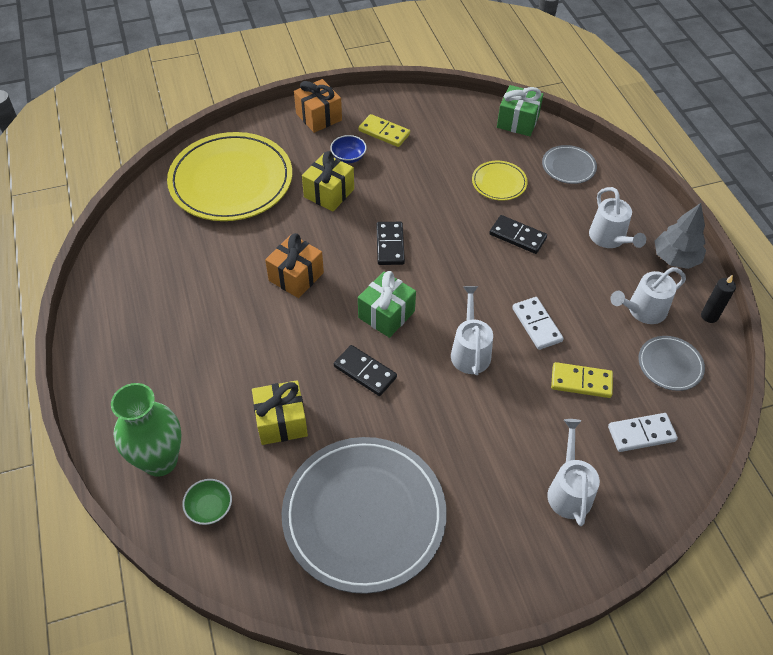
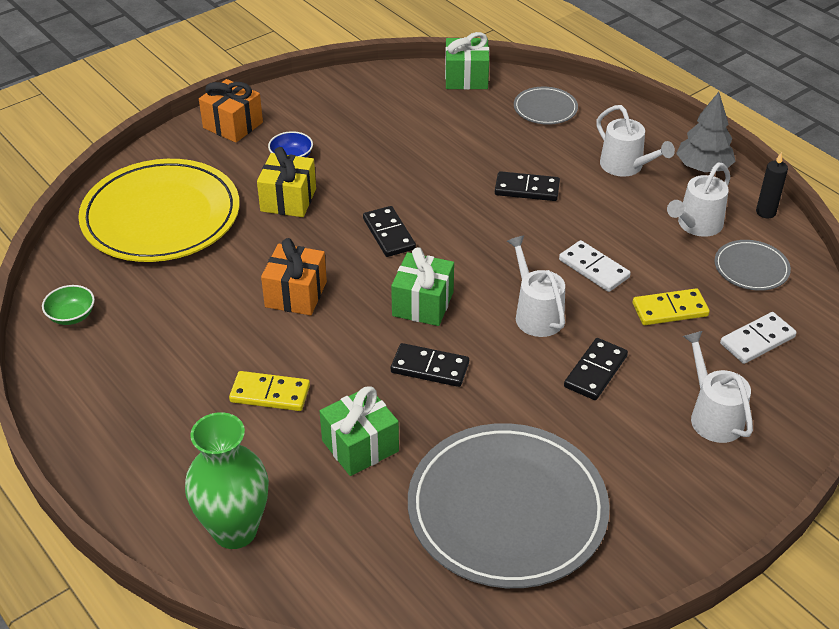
camera: 20 degrees left, 10 degrees down
(210, 508) = (323, 560): green bowl -> green bowl (72, 316)
(281, 422) = (360, 446): yellow gift -> green gift
(384, 132) = (320, 123): yellow domino -> yellow domino (270, 394)
(492, 418) = (595, 371): none -> black domino
(499, 182) = (478, 142): yellow plate -> none

